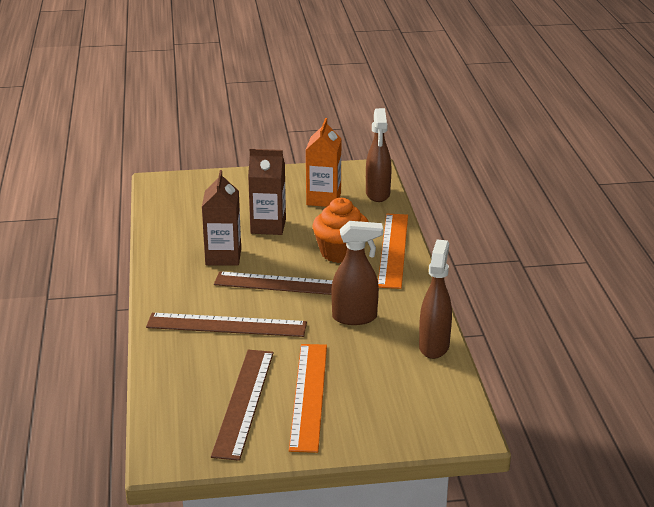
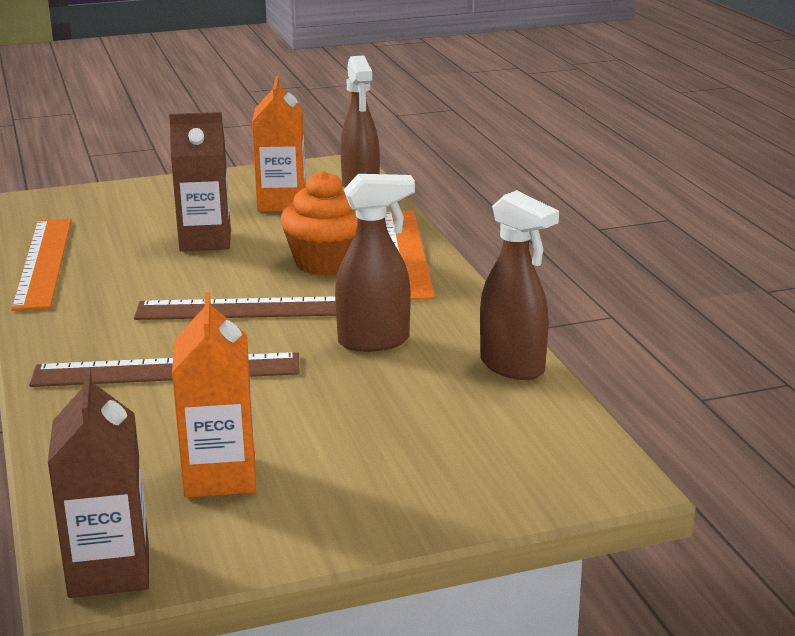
camera: 10 degrees left, 5 degrees down
(223, 257) = (142, 283): brown carton -> brown carton (109, 570)
(243, 402) = (220, 476): brown ruler -> orange carton
(309, 395) = (331, 455): orange ruler -> orange ruler (44, 262)
(434, 346) = (513, 367): brown spray bottle -> brown spray bottle turned 135 degrees clockwise

